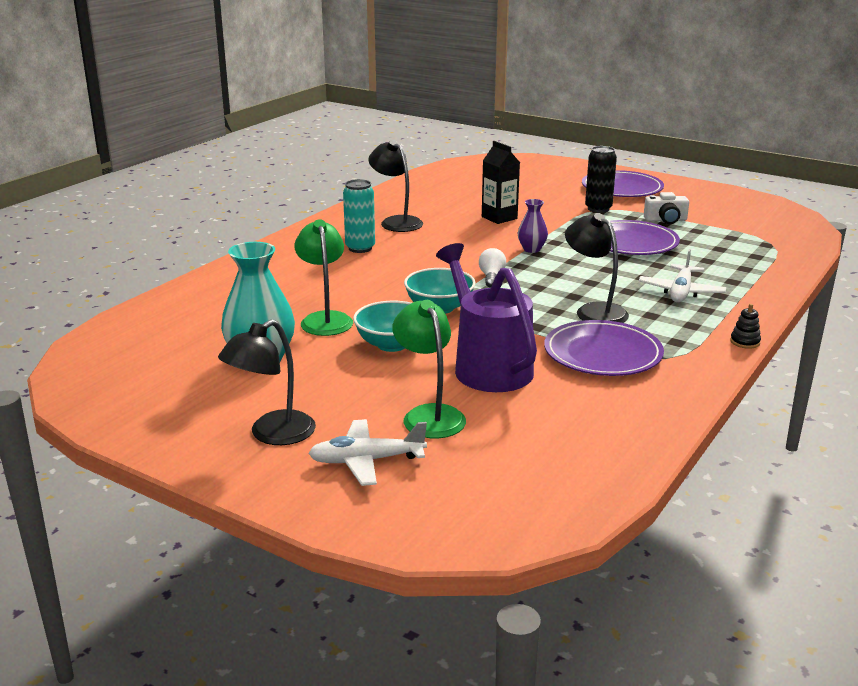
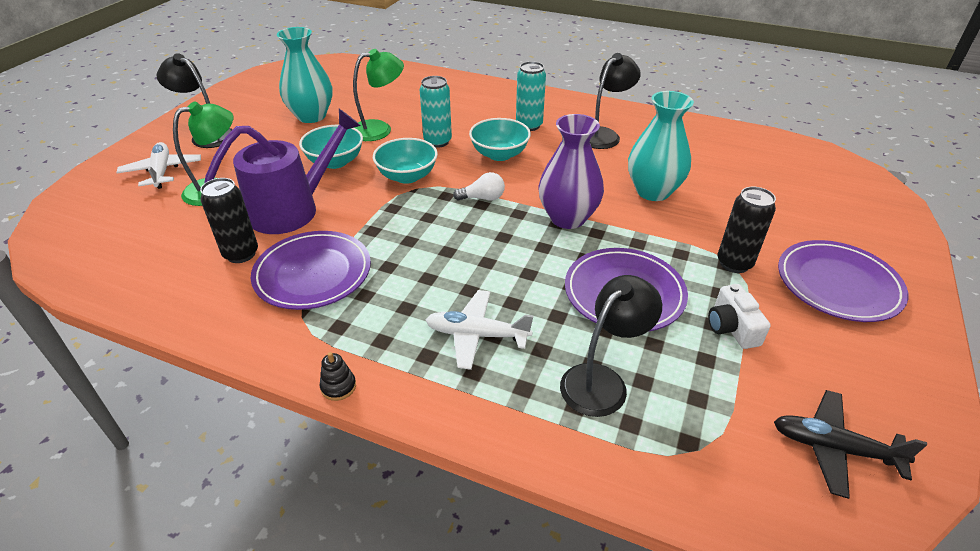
camera: 80 degrees right, 15 degrees up
(372, 290) = (437, 141): none -> turquoise can
(413, 265) = (499, 154): none -> turquoise bowl
(499, 218) = (653, 191): black carton -> turquoise vase
(531, 249) = (567, 218): purple vase -> purple vase, size x1.88
(567, 391) = (241, 254): none -> black can
(594, 311) = (412, 266): black lamp -> black lamp (602, 381)
(760, 215) = (834, 448): none -> black plane

